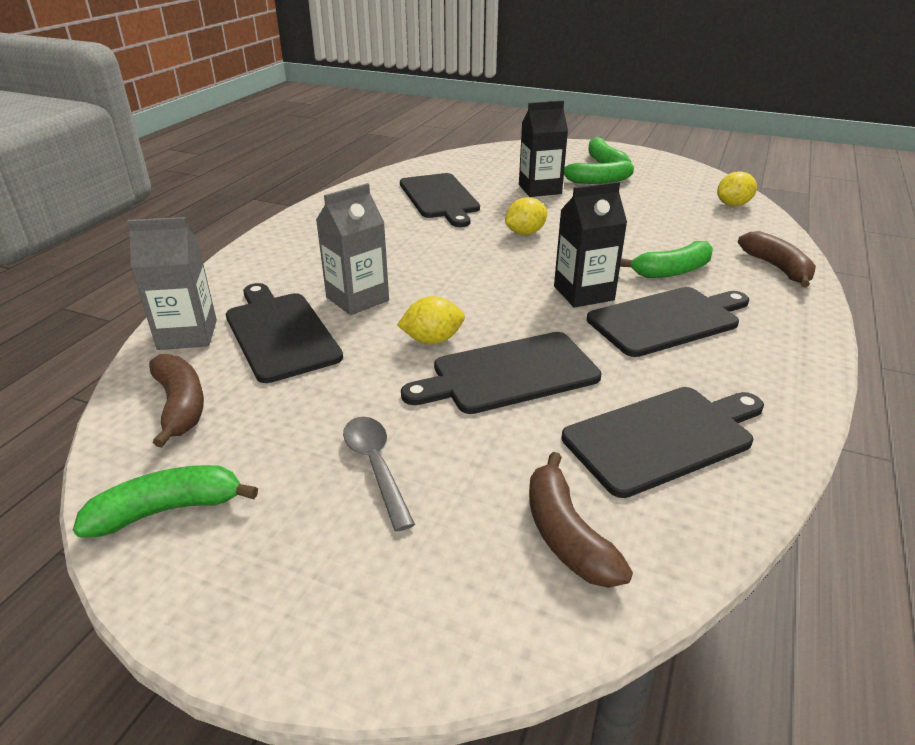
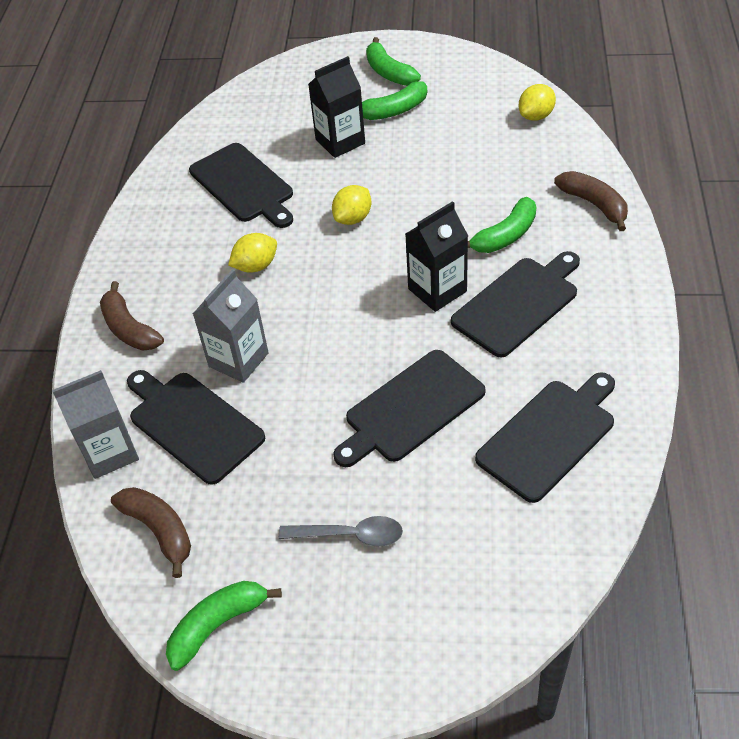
camera: 15 degrees left, 15 degrees up
(376, 466) = (350, 535): grey spoon -> grey spoon turned 135 degrees clockwise
(432, 340) = (330, 390): yellow lemon -> yellow lemon (256, 266)
(566, 535) = (508, 546): brown banana -> brown banana (129, 328)

